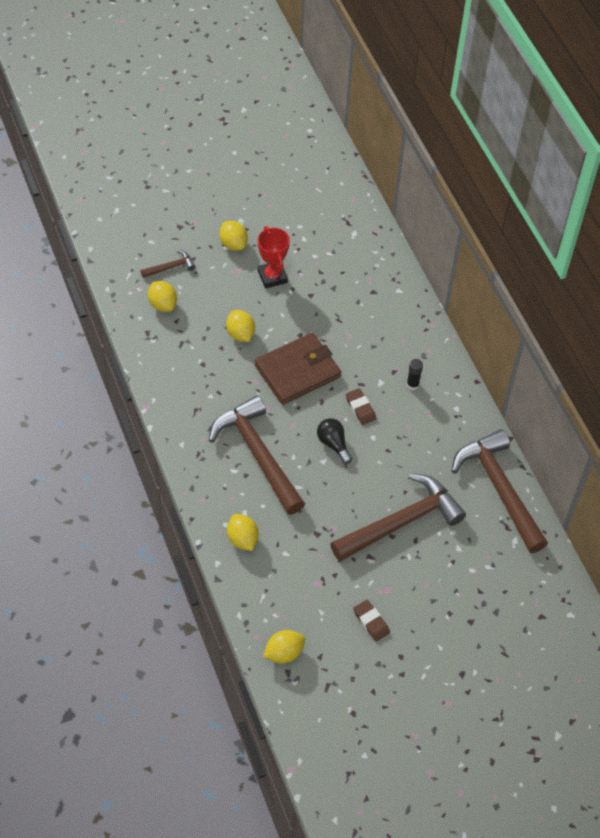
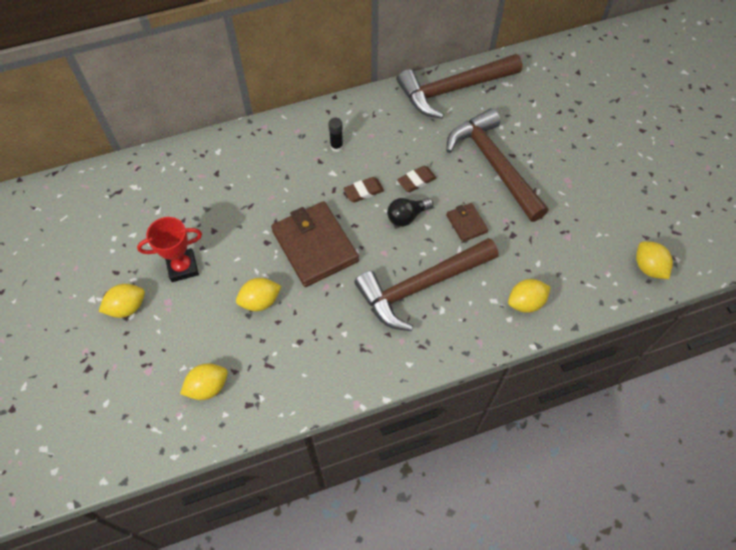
camera: 85 degrees left, 5 degrees up
(170, 267) = (151, 379): brown hammer -> none
(328, 494) = (466, 223): none -> brown wallet
(371, 622) = (603, 194): brown eraser -> brown eraser (416, 181)

